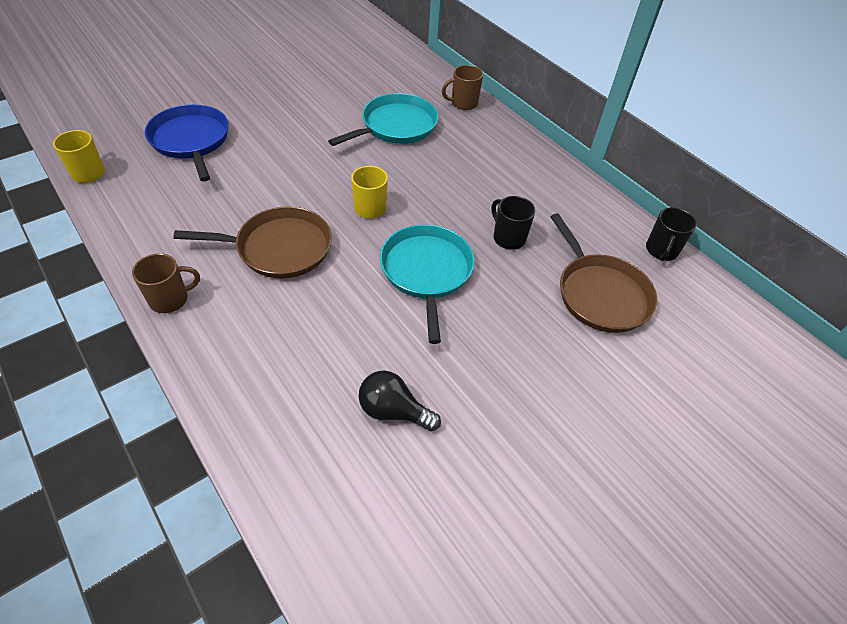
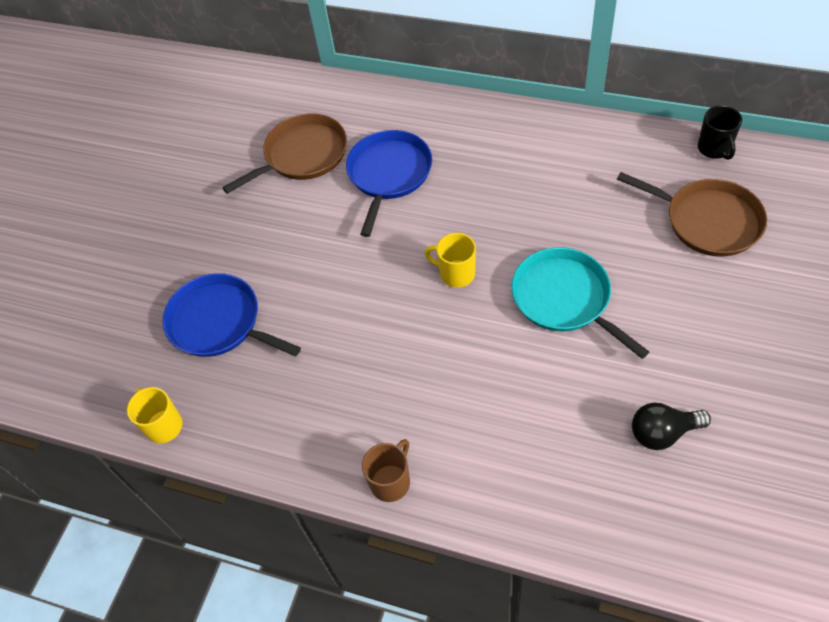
camera: 25 degrees left, 5 degrees up
(279, 248) = (425, 367): brown pan -> brown pan (302, 155)
(396, 126) = (388, 174): turquoise pan -> blue pan
(463, 103) = (421, 109): brown mug -> none
(508, 238) = (594, 220): black mug -> none

